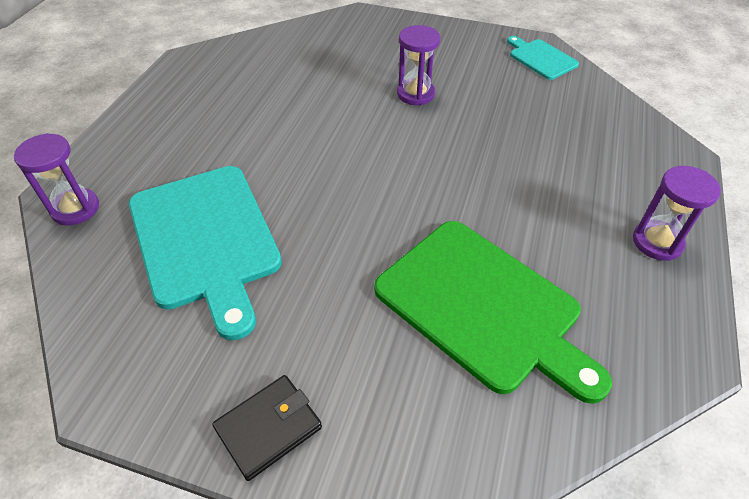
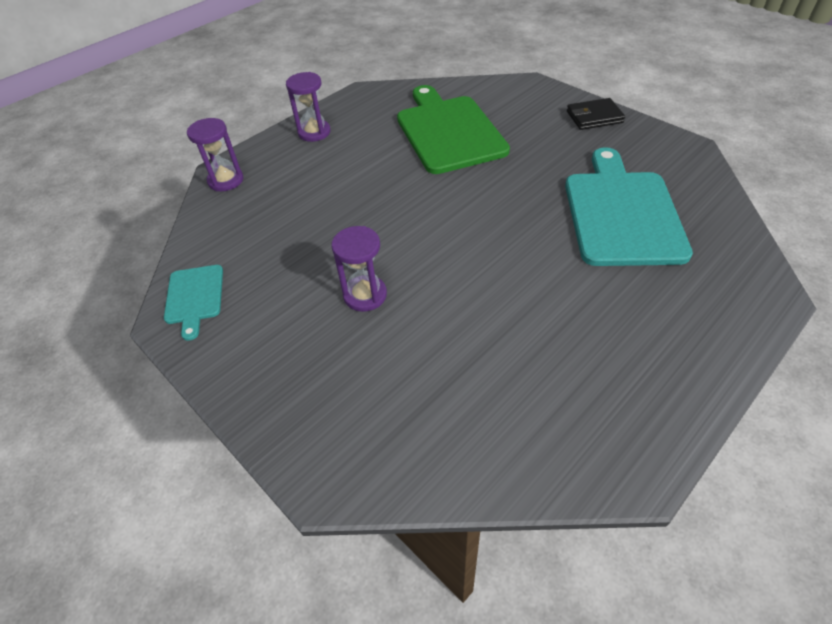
camera: 150 degrees left, 0 degrees up
(75, 209) = (746, 271): purple hourglass -> purple hourglass (226, 180)

